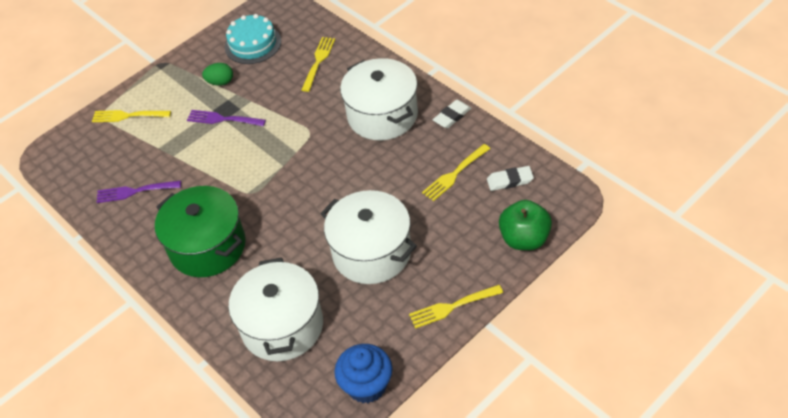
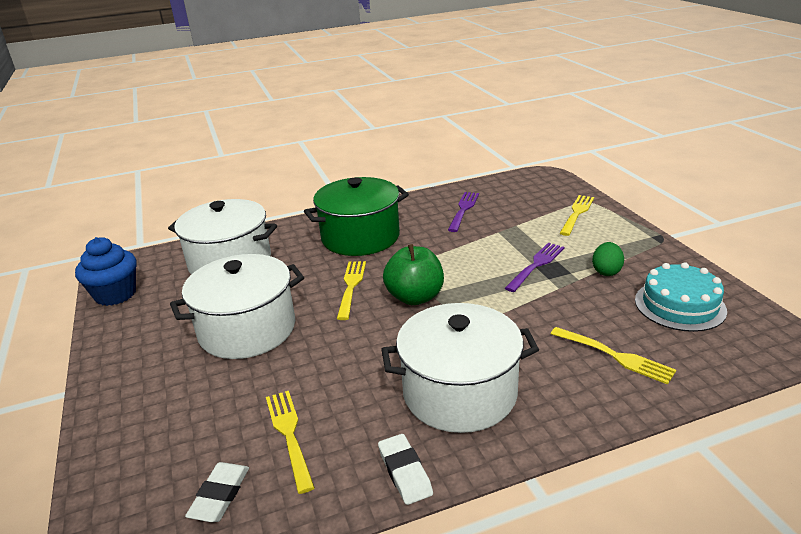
camera: 110 degrees right, 20 degrees down
(453, 306) = (114, 370): yellow fork -> yellow fork (351, 287)
(524, 239) = (115, 469): green apple -> green apple (415, 297)

